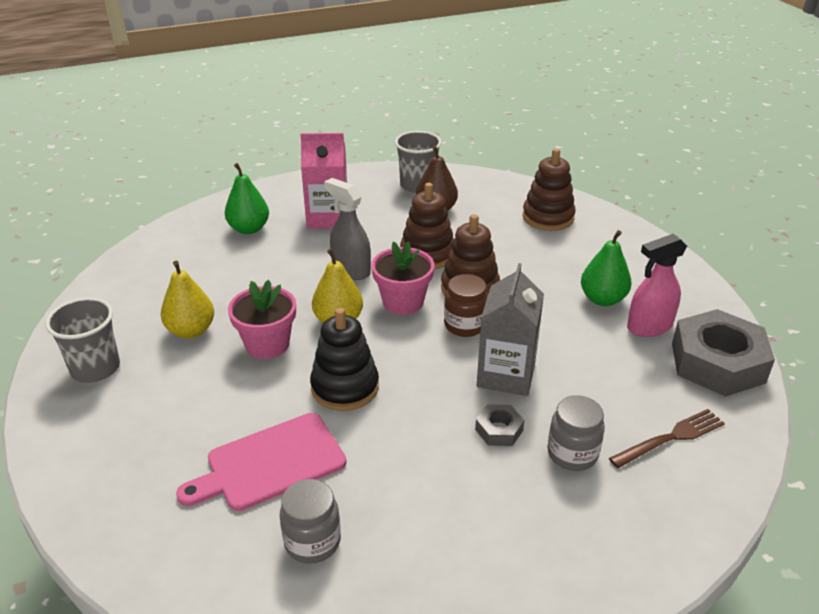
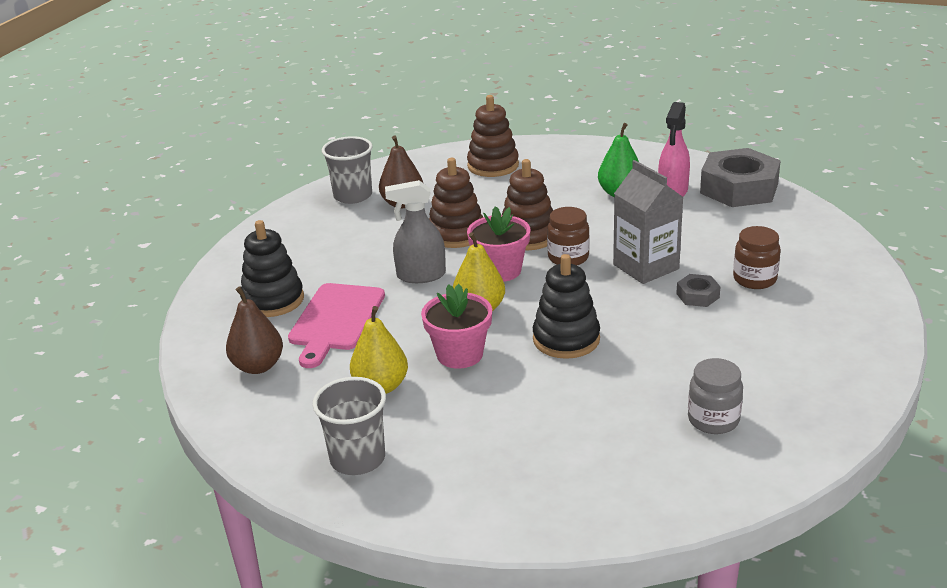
camera: 45 degrees left, 5 degrees down
(166, 266) = (258, 366): none -> brown pear
(249, 229) = (273, 300): green pear -> black stacking toy
(270, 463) = (608, 408): pink cutting board -> pink cutting board (336, 320)
(328, 218) = (326, 255): pink carton -> none
(572, 454) = (754, 279): grey jar -> brown jar
(671, 437) = (783, 238): brown fork -> none

